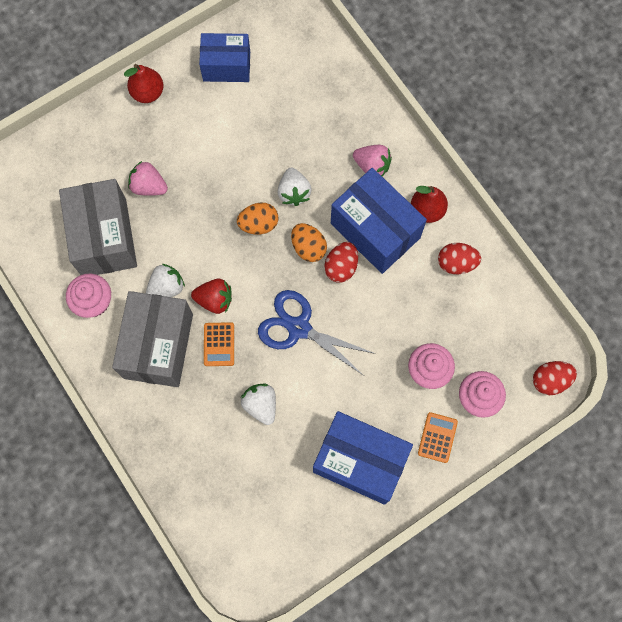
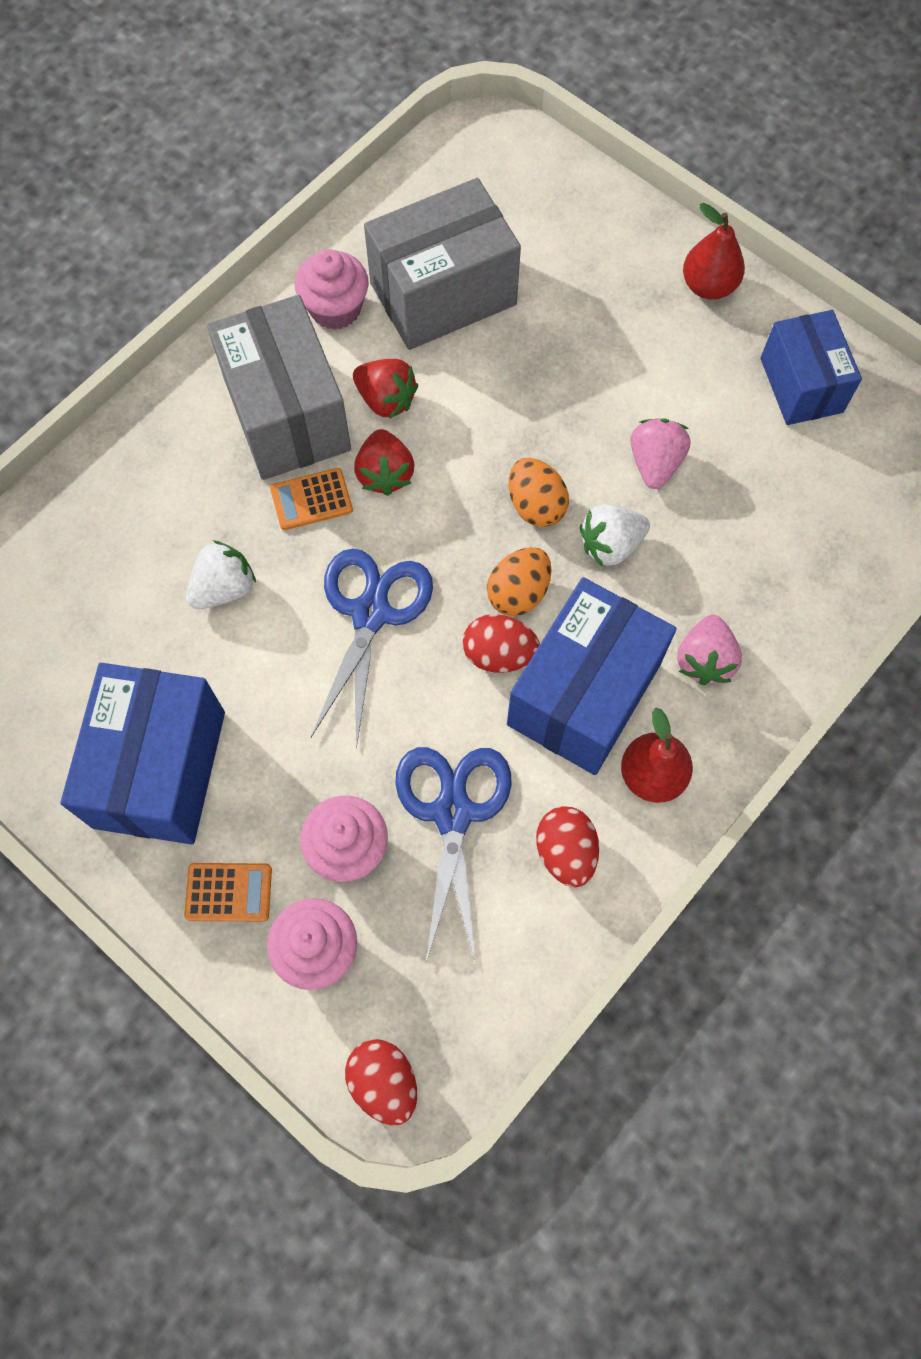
camera: 75 degrees right, 5 degrees down
(148, 186) = (548, 330): pink strawberry -> pink strawberry (655, 463)
(158, 346) = (287, 414): grey box -> grey box turned 75 degrees clockwise
(166, 287) = (386, 400): white strawberry -> red strawberry
(422, 313) = (452, 812): none -> blue scissors

